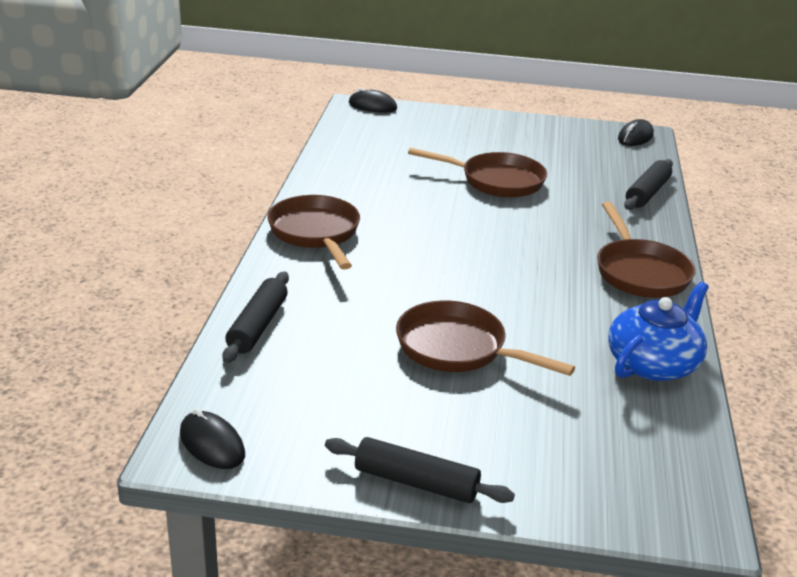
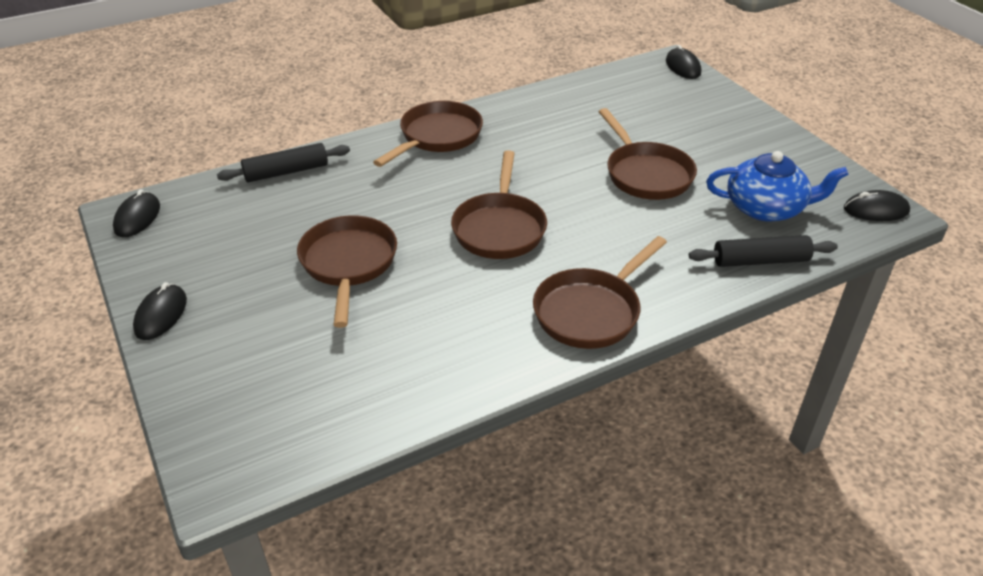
camera: 55 degrees right, 10 degrees up
(416, 482) = (161, 315): black rolling pin -> black mouse
(492, 262) = (499, 228): none -> brown pan
(653, 363) = (437, 374): blue teapot -> blue teapot (766, 208)

